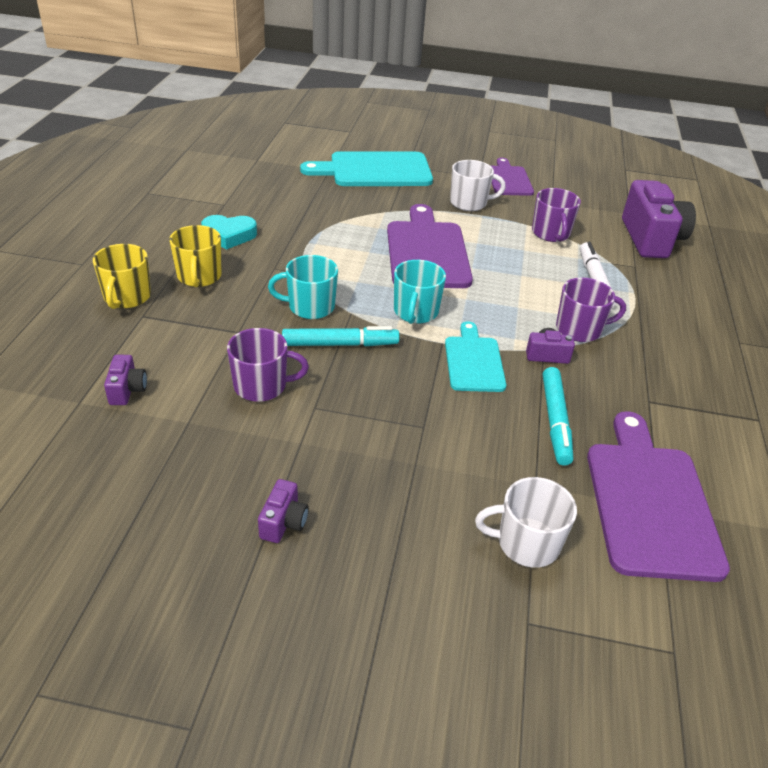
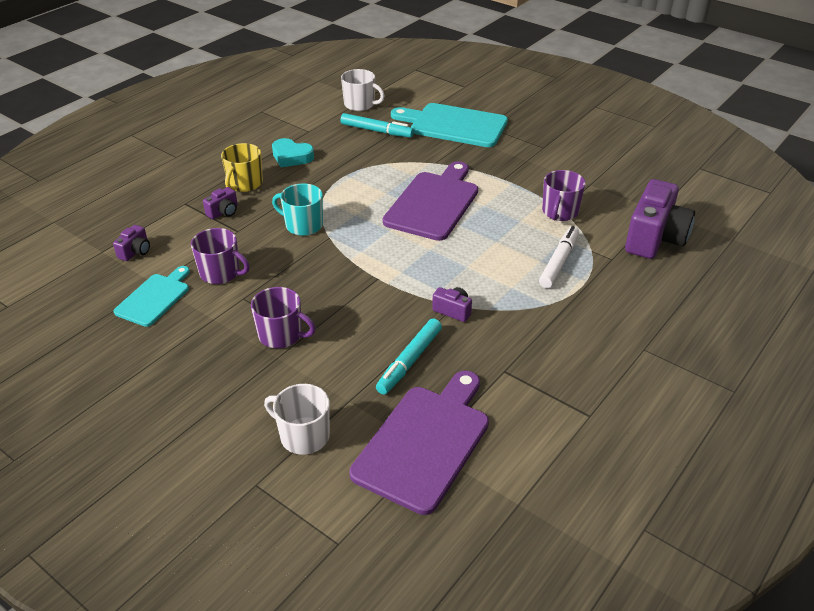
camera: 30 degrees right, 0 degrees up
(127, 297) = (185, 187): yellow mug -> none
(283, 522) = (159, 366): purple camera -> purple camera (223, 212)
(340, 344) = (300, 258): turquoise marker -> turquoise marker (376, 131)
(415, 312) = (379, 249): turquoise mug -> none
(469, 203) = (510, 169): white mug -> white mug (360, 105)
(474, 361) = (389, 299): turquoise cutting board -> turquoise cutting board (155, 298)
(509, 179) = (569, 156): purple cutting board -> none
(580, 329) = (503, 298): purple mug -> purple mug (281, 335)

